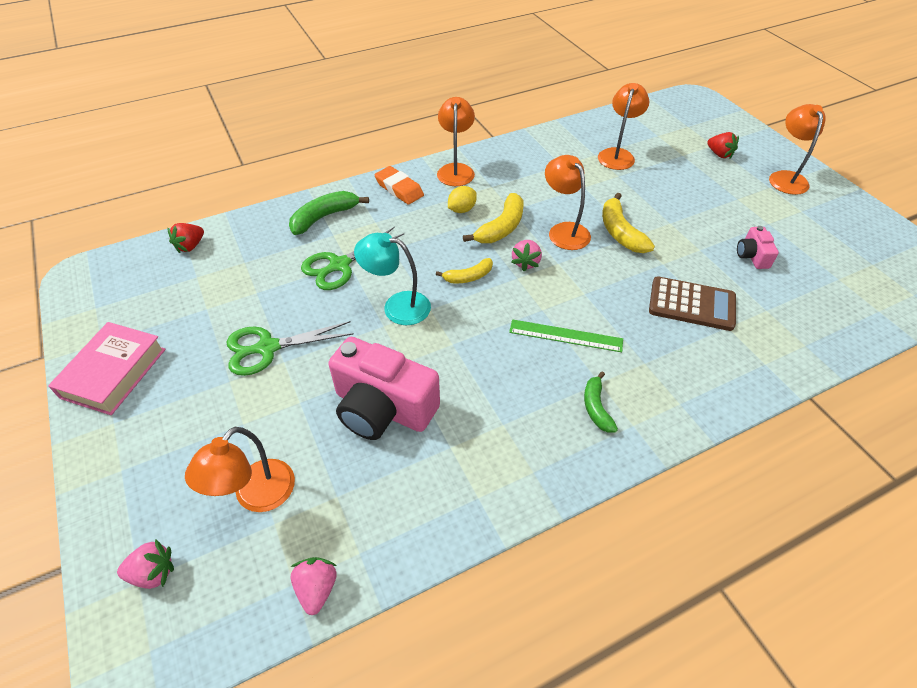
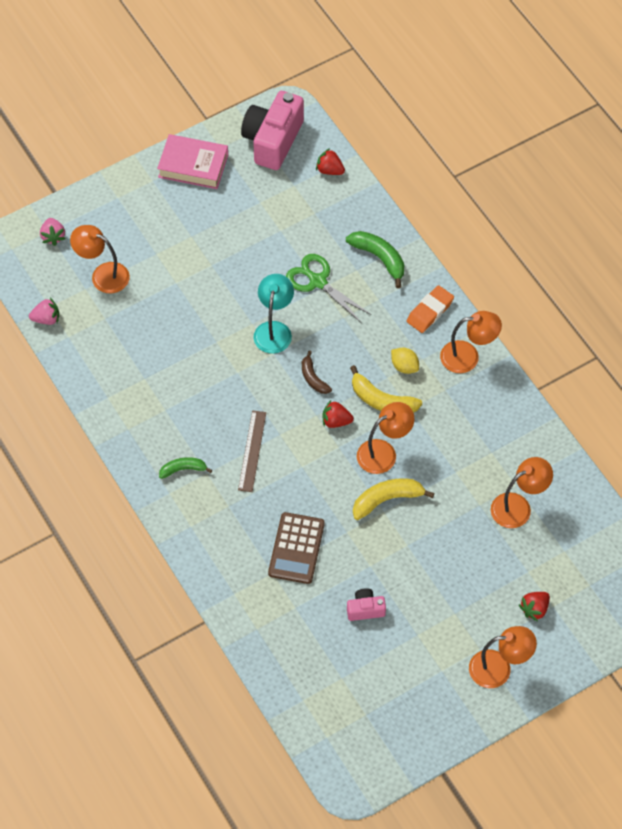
camera: 85 degrees right, 10 degrees up
(268, 348) = (223, 252): green scissors -> none
(383, 408) = (174, 334): pink camera -> pink camera (273, 140)
(468, 277) = (313, 378): yellow banana -> brown banana
(526, 263) = (336, 421): pink strawberry -> red strawberry
(565, 336) = (252, 451): green ruler -> brown ruler
(617, 155) = (518, 506): orange lamp -> orange lamp turned 45 degrees counterclockwise

